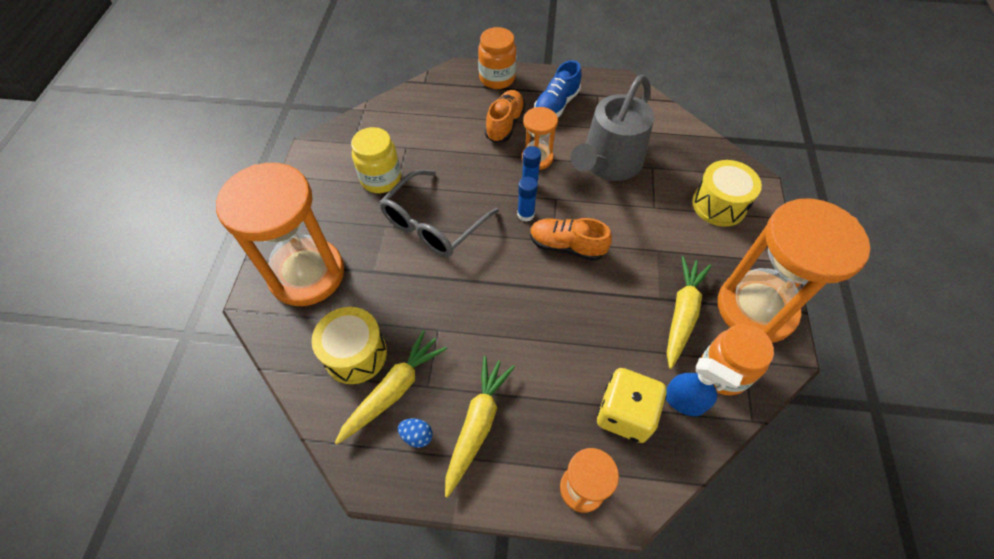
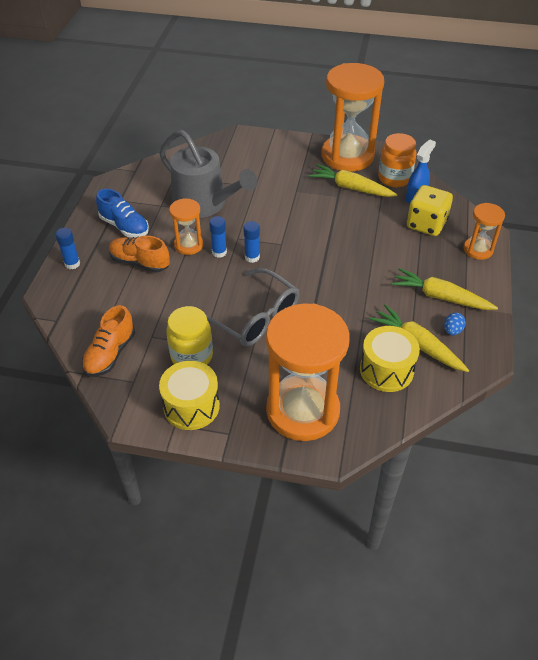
camera: 85 degrees left, 10 degrees down
(497, 78) = (72, 264): orange jar -> blue glue stick
(566, 246) = (287, 237): orange shoe -> orange shoe (110, 354)
(719, 205) = (258, 155): yellow drum -> yellow drum (191, 406)

